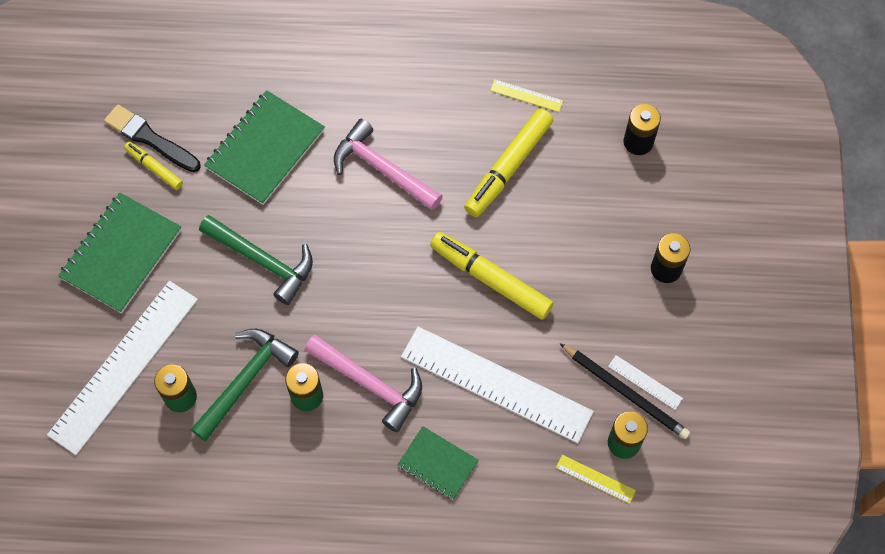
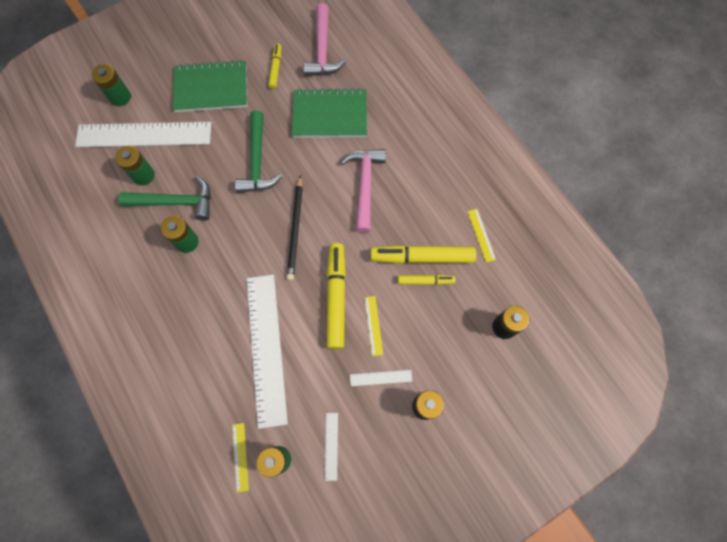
camera: 55 degrees right, 5 degrees up
(46, 365) = (120, 97): none -> green battery
(150, 139) = (292, 55): black brush -> none
(370, 384) = (217, 272): pink hammer -> pink hammer (322, 50)
(437, 463) = (189, 347): green notebook -> none
(537, 181) = (425, 281): none -> yellow marker
(548, 262) = (373, 325): none -> yellow ruler
(608, 291) = (381, 378): none -> white ruler
(625, 392) = (315, 437): black pencil -> black pencil (295, 229)

